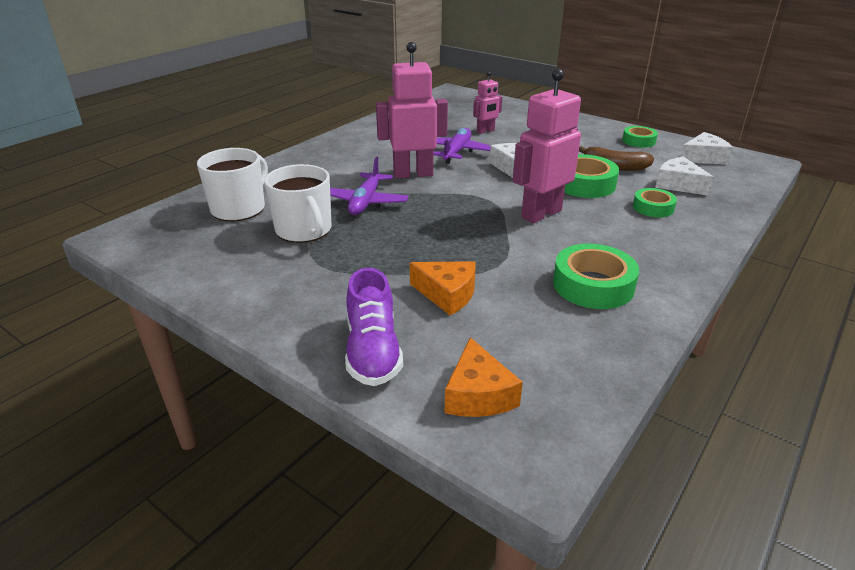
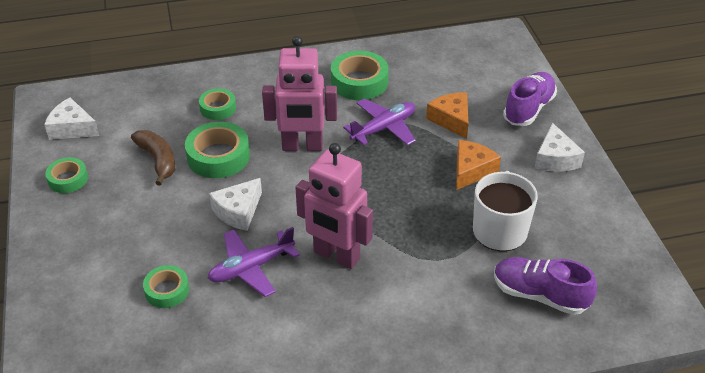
camera: 140 degrees left, 10 degrees up
(239, 209) = (539, 295): white mug -> purple shoe
(366, 202) = (419, 238): purple plane -> purple plane (383, 128)
(478, 394) = (496, 65): orange cheese -> orange cheese (471, 170)
(485, 131) = (167, 290): pink robot -> green tape
(678, 185) = (156, 116): white cheese -> white cheese (555, 159)

